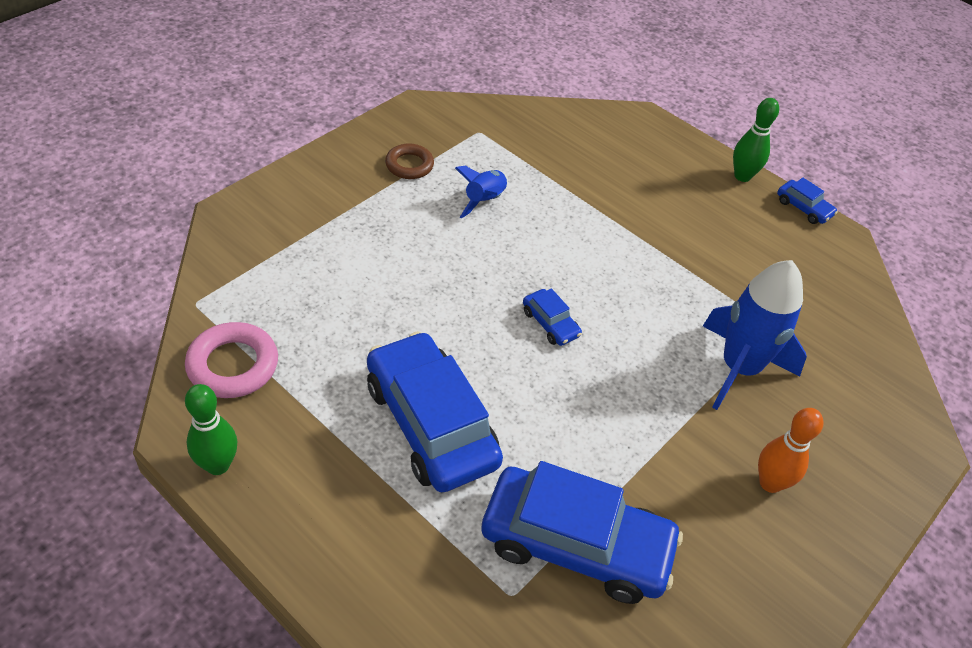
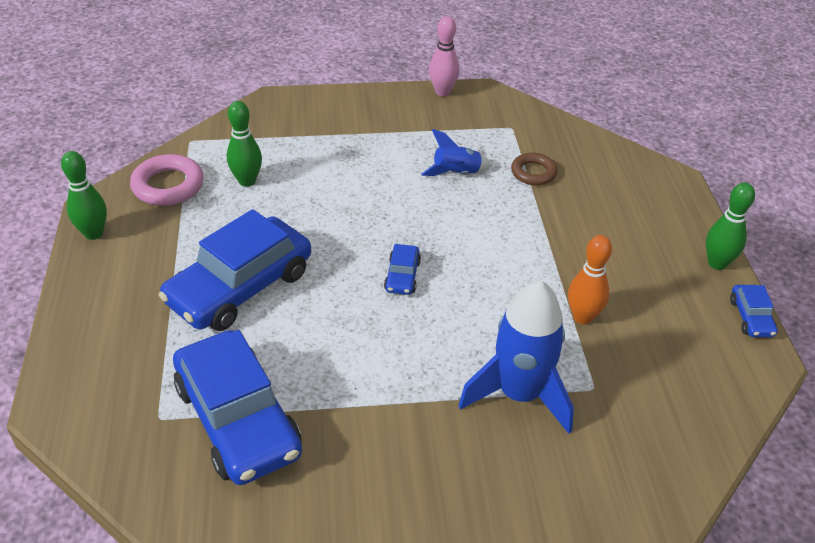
camera: 45 degrees right, 5 degrees down
(308, 313) = (247, 181): none -> green bowling pin
(382, 124) = (442, 92): none -> pink bowling pin
(409, 165) = (429, 126): brown ring -> brown ring (533, 173)
(431, 423) = (240, 287): blue car -> blue car turned 150 degrees counterclockwise
(770, 483) = (437, 486): orange bowling pin -> orange bowling pin (582, 317)

